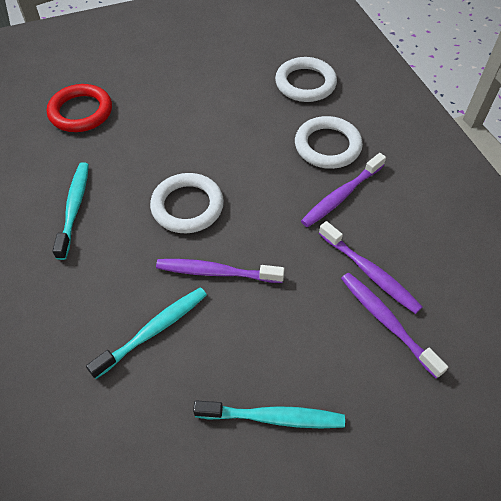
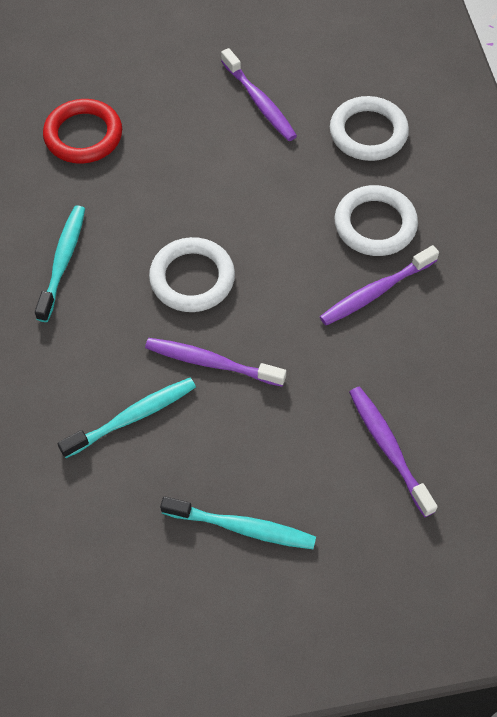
camera: 10 degrees right, 5 degrees up
(370, 272) = (385, 390): purple toothbrush -> purple toothbrush (259, 102)

